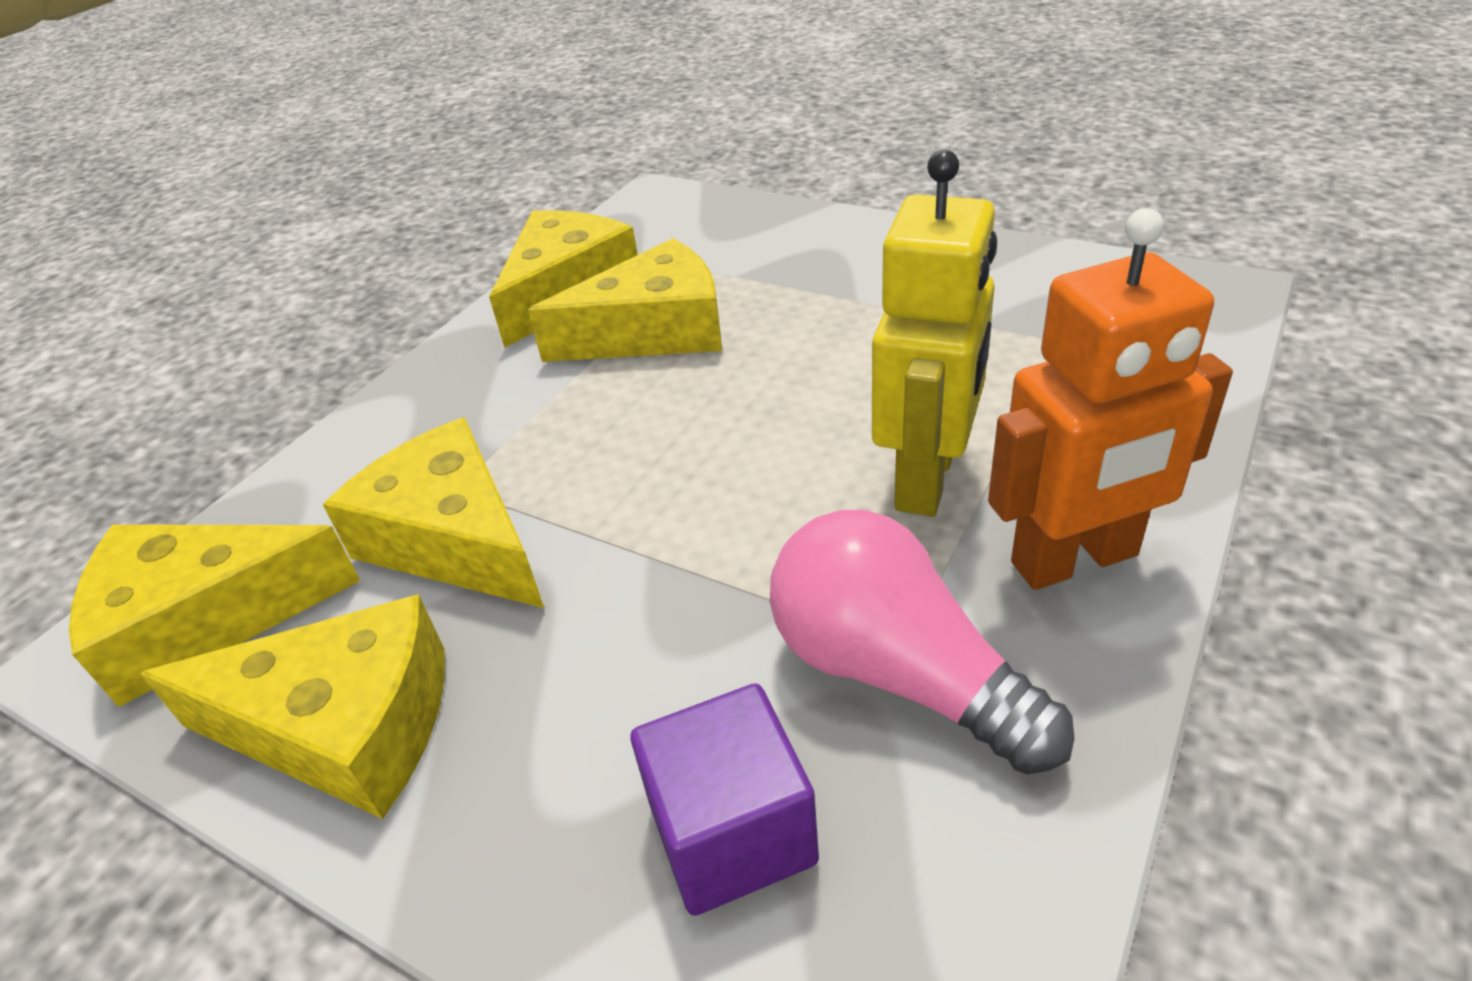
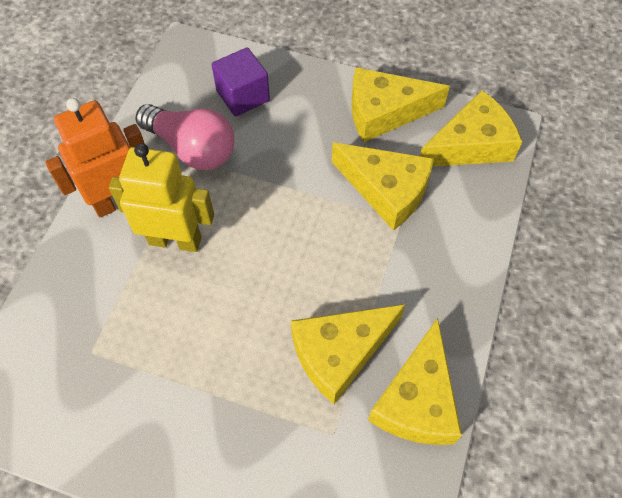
camera: 165 degrees right, 20 degrees up
(927, 479) = (175, 240): yellow robot -> yellow robot turned 90 degrees clockwise

